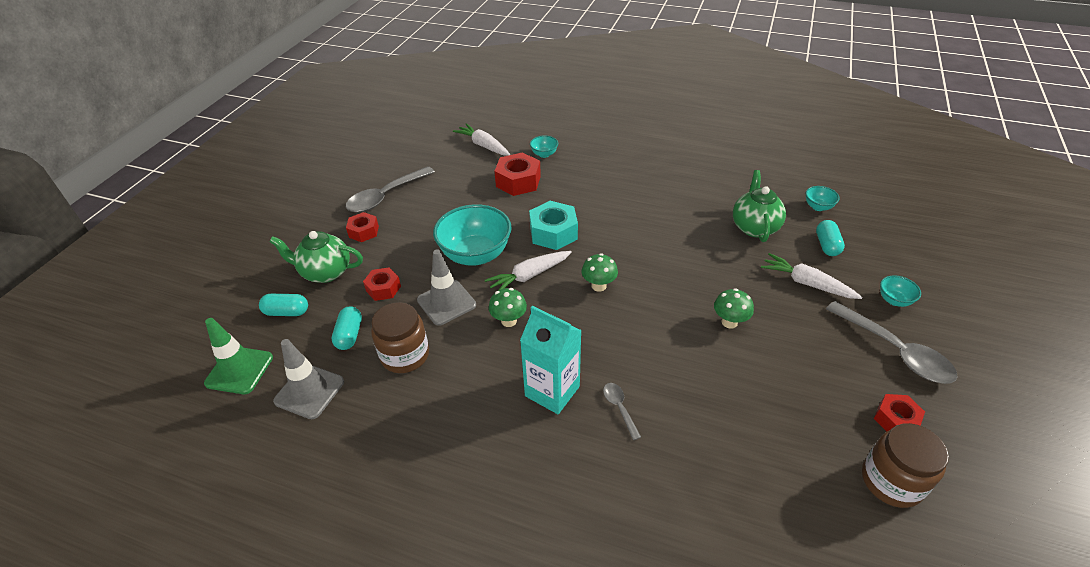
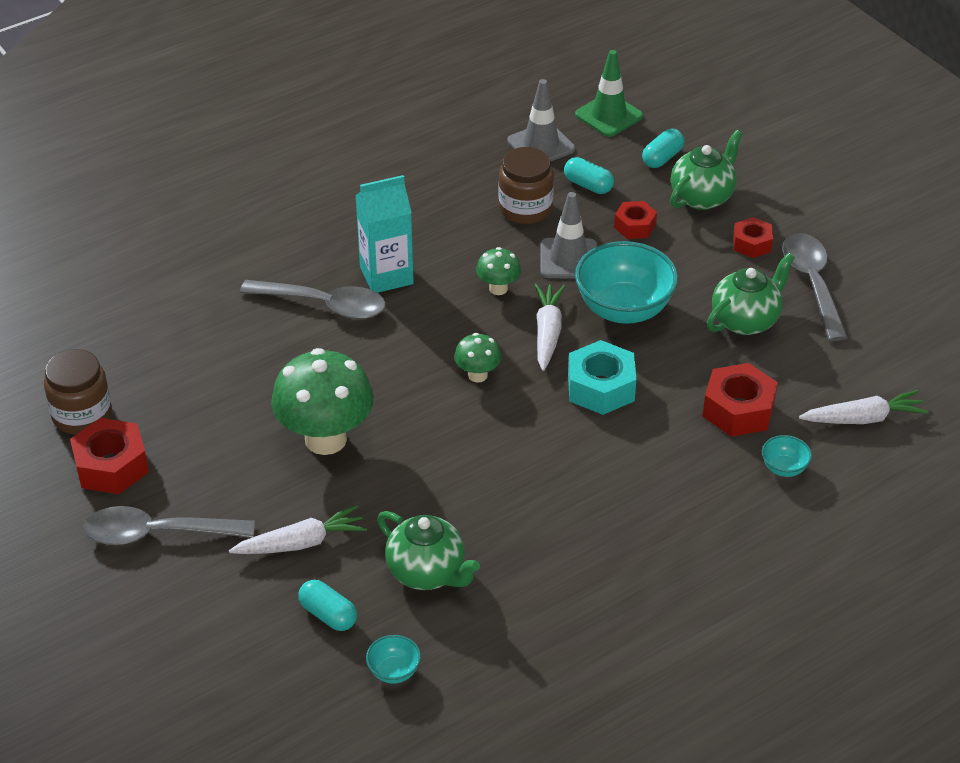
camera: 125 degrees right, 0 degrees up
(441, 206) = (746, 320): none -> green teapot
(619, 408) = (324, 305): grey spoon -> grey spoon, size x2.11
(729, 322) = (325, 439): green mushroom -> green mushroom, size x2.07
(894, 300) = (200, 596): turquoise bowl -> none
(895, 419) = (111, 466): red nut -> red nut, size x1.62

